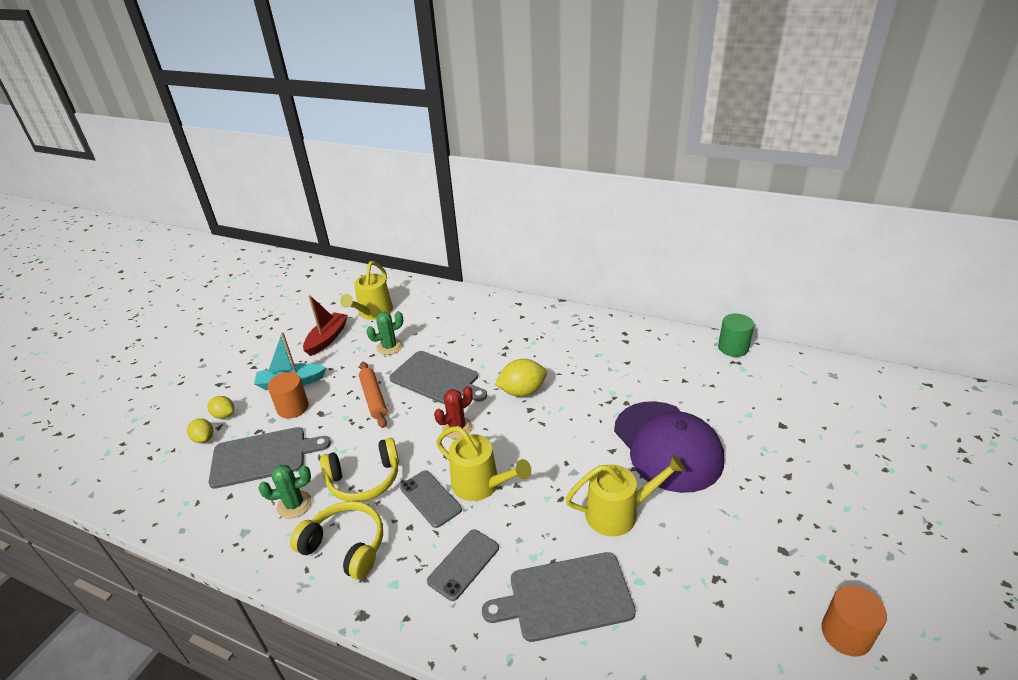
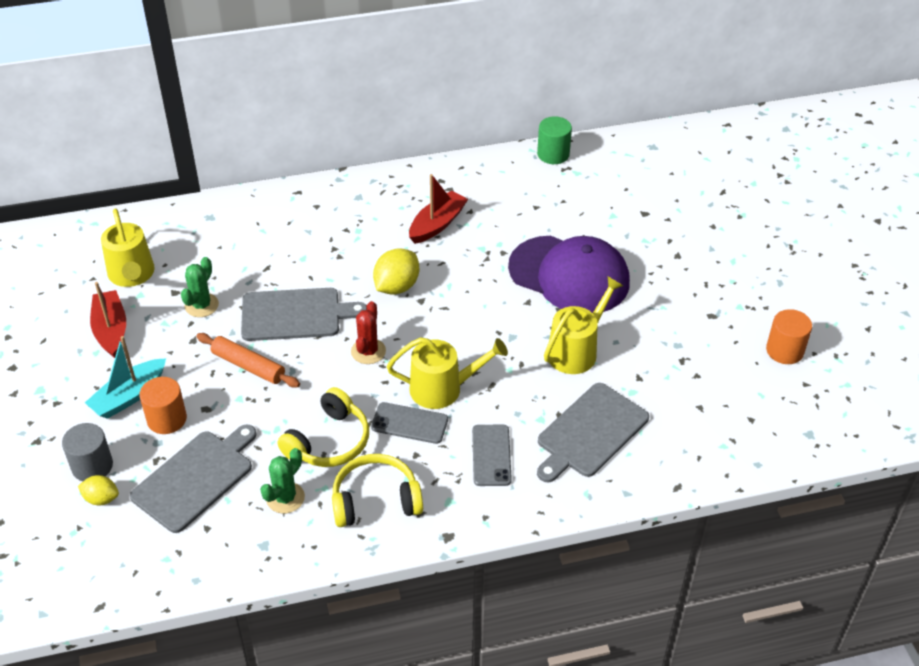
camera: 40 degrees left, 10 degrees up
(224, 415) = (92, 466): yellow lemon -> grey cylinder
(593, 361) = (437, 224): none -> red boat

